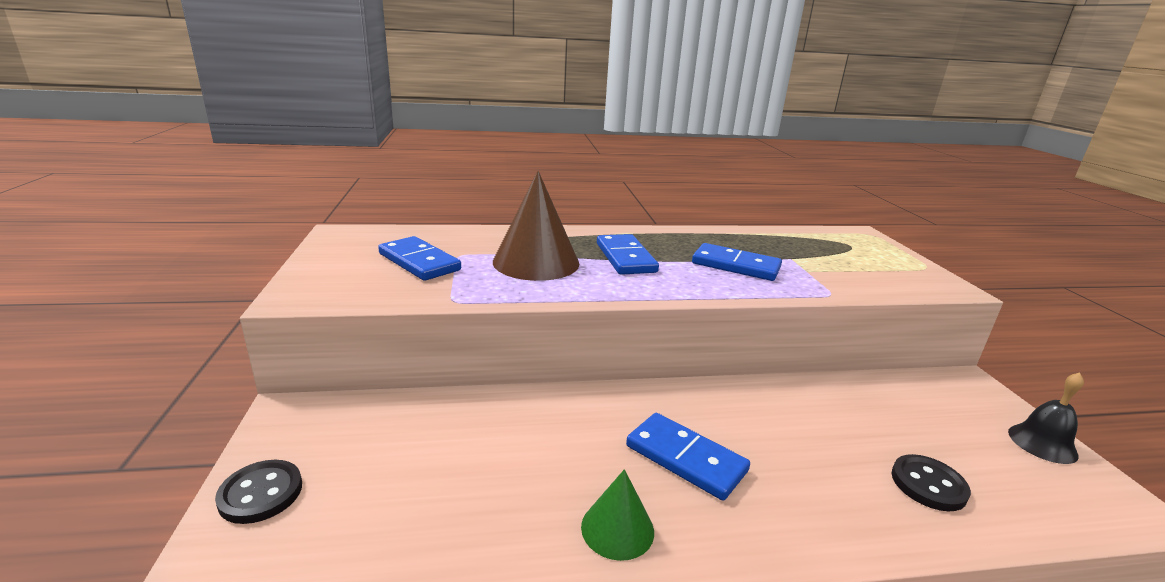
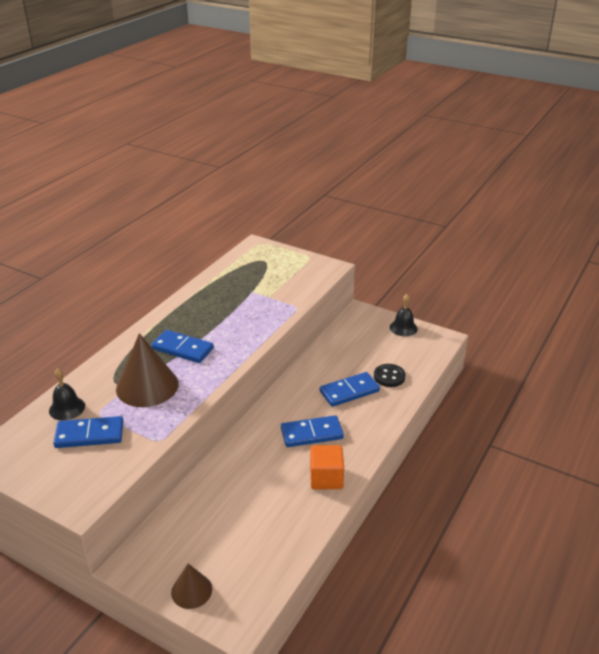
camera: 50 degrees left, 10 degrees up
(261, 493) = (191, 590): black button -> brown cone
(448, 239) = (67, 408): none -> black bell
(617, 528) = (326, 478): green cone -> orange cube
(735, 266) = (237, 316): blue domino -> blue domino (349, 391)

